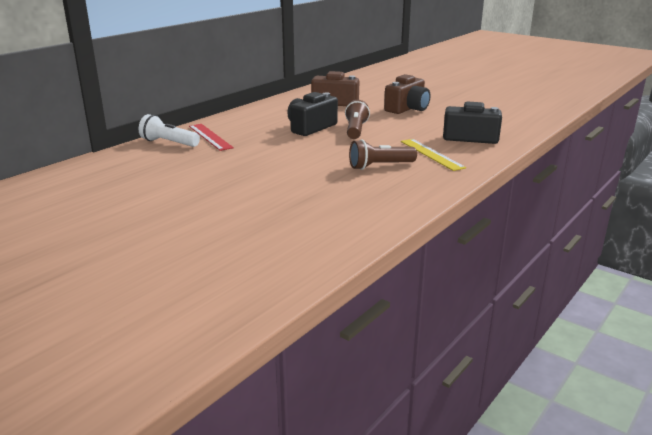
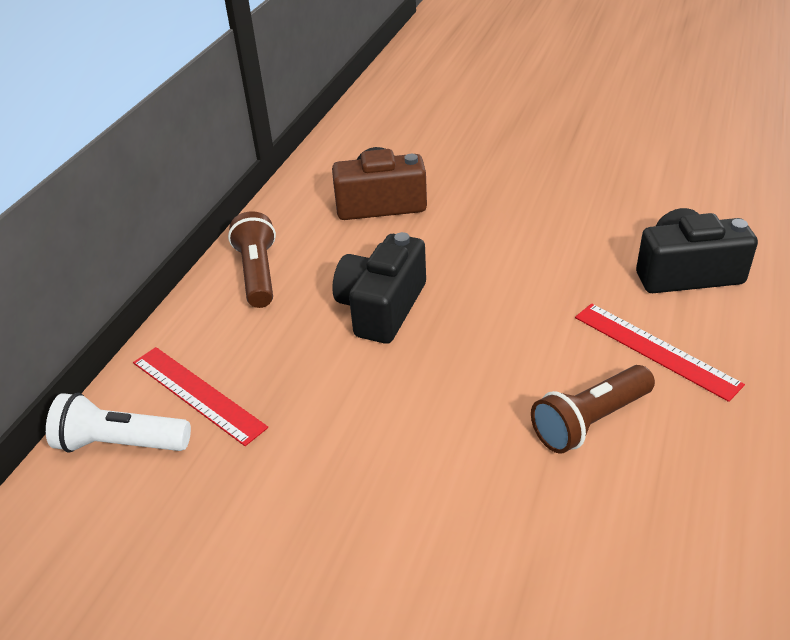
camera: 15 degrees left, 15 degrees up
(356, 130) = (471, 296): brown flashlight -> brown flashlight (258, 273)
(407, 108) = (520, 197): brown camera -> none
(431, 154) = (655, 350): yellow ruler -> red ruler

